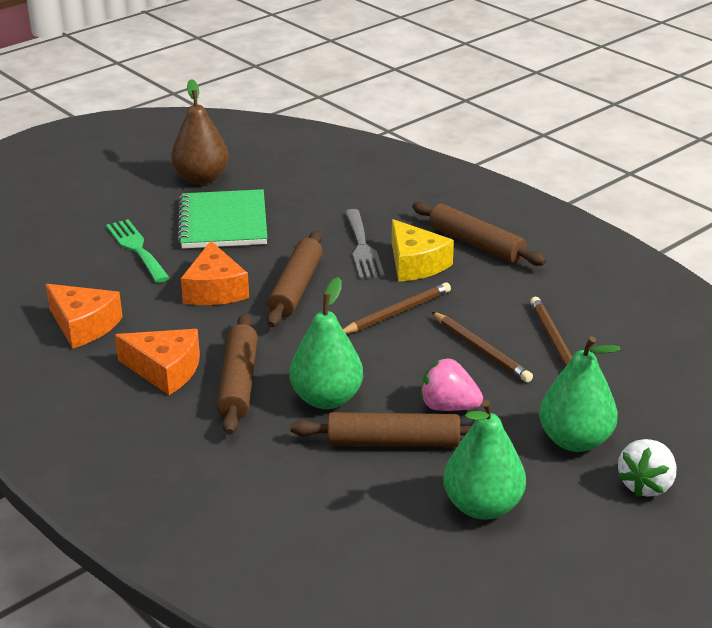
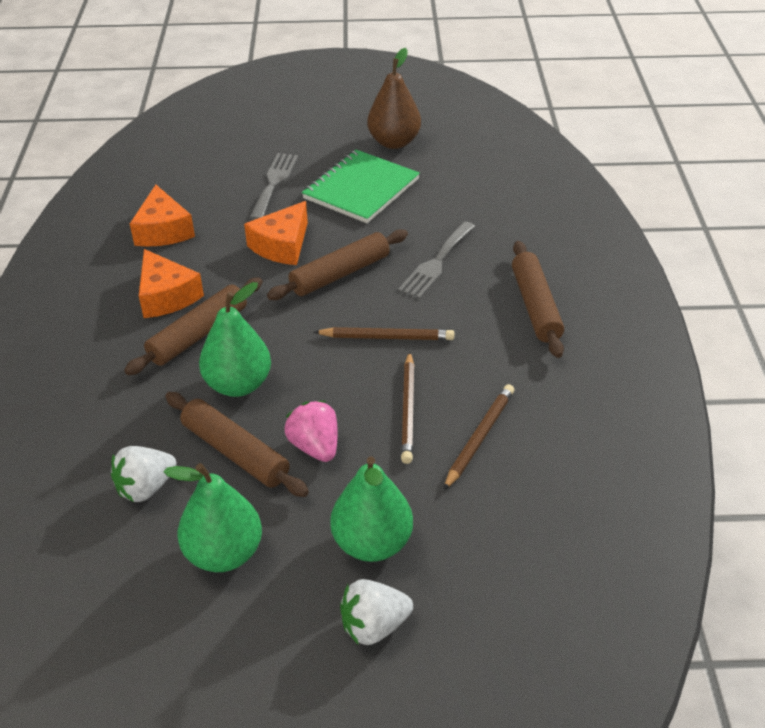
camera: 40 degrees right, 10 degrees up
(136, 248) = (274, 183): green fork -> grey fork
(358, 502) = (146, 488): none -> white strawberry
(415, 264) = (459, 299): yellow cheese -> none

